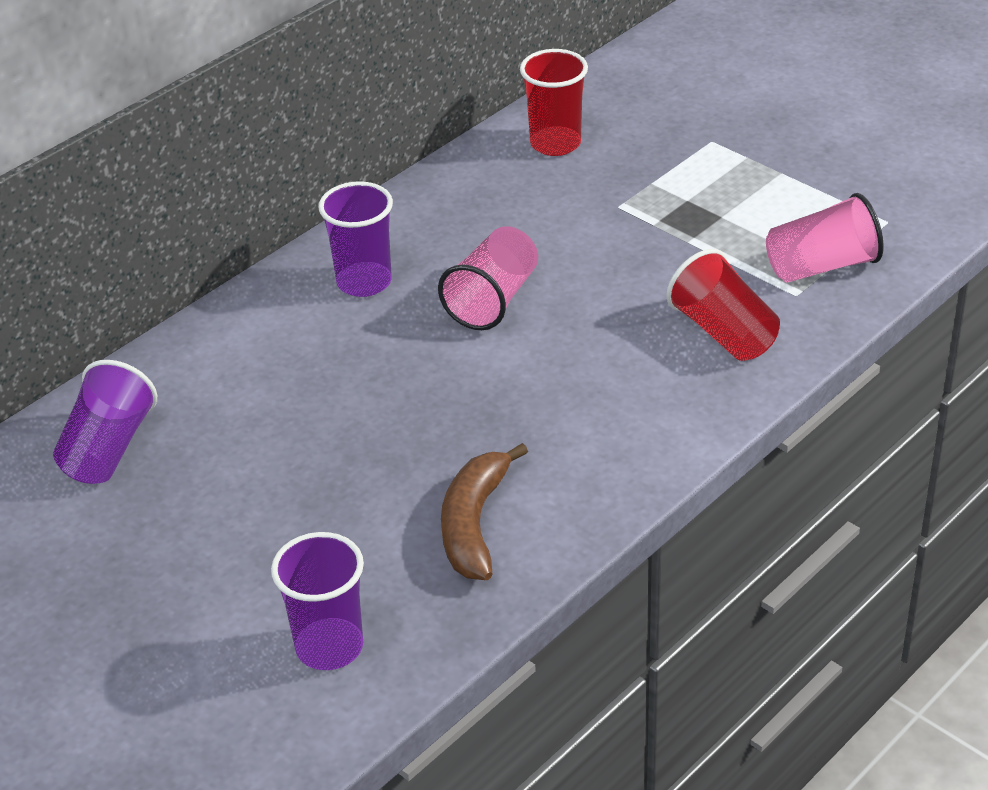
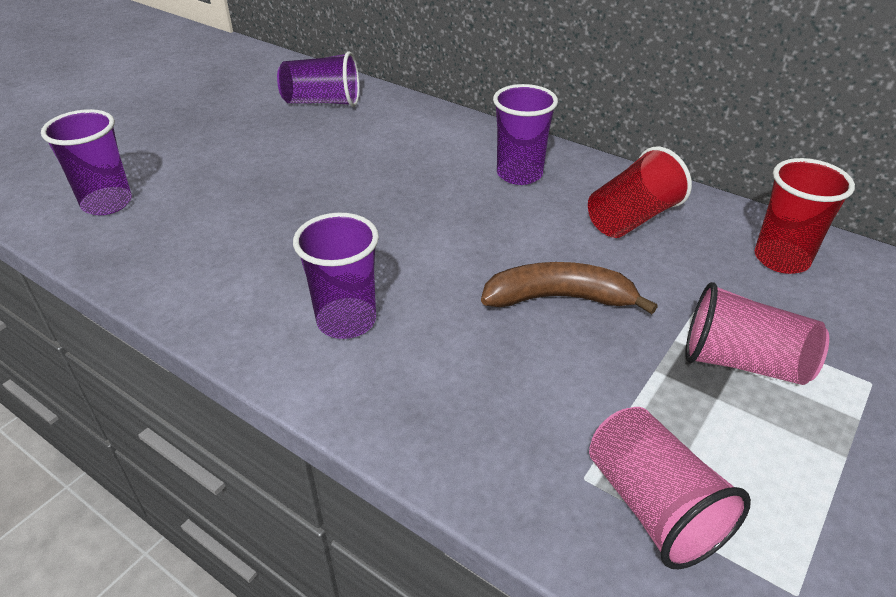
camera: 80 degrees right, 0 degrees up
(475, 524) = (218, 256): brown banana -> brown banana (560, 298)
(493, 300) = (512, 241): pink cup -> pink cup (742, 362)
(602, 419) = (346, 321): none -> purple cup
(724, 332) = (495, 408): red cup -> red cup (632, 218)

